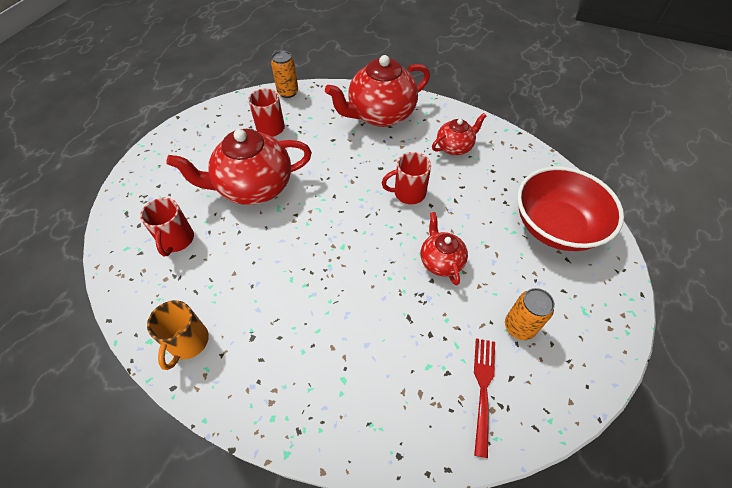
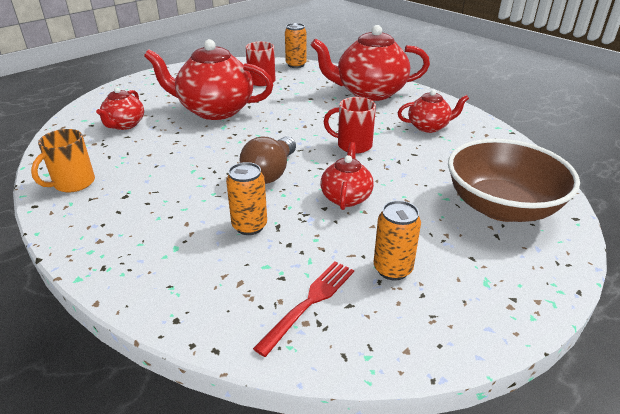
camera: 25 degrees right, 20 degrees down
(176, 240) = (124, 125): red mug -> red teapot
(361, 255) = (270, 172): none -> brown light bulb
(386, 327) = (249, 226): none -> orange can
(555, 226) = (501, 207): red bowl -> brown bowl

